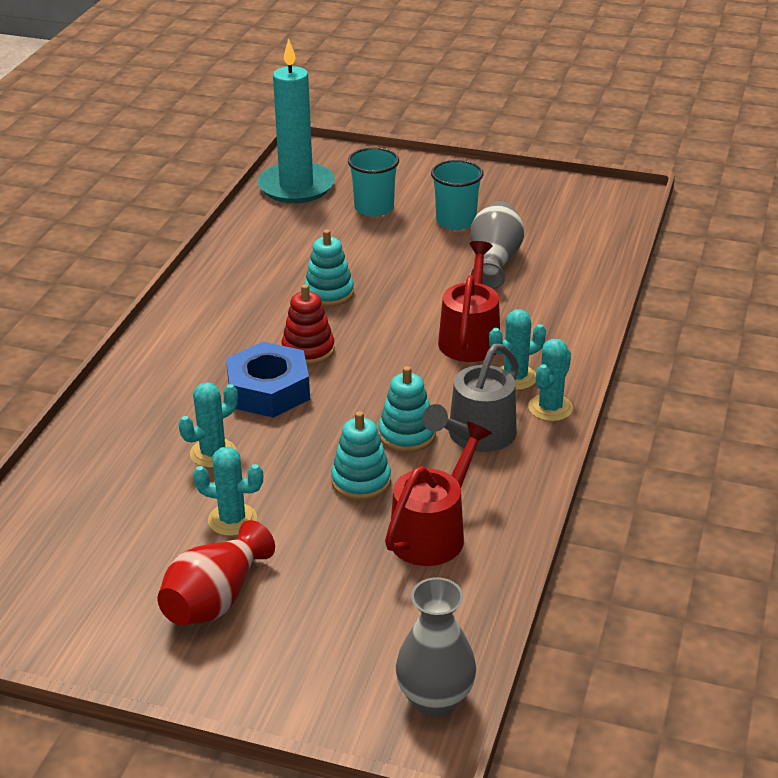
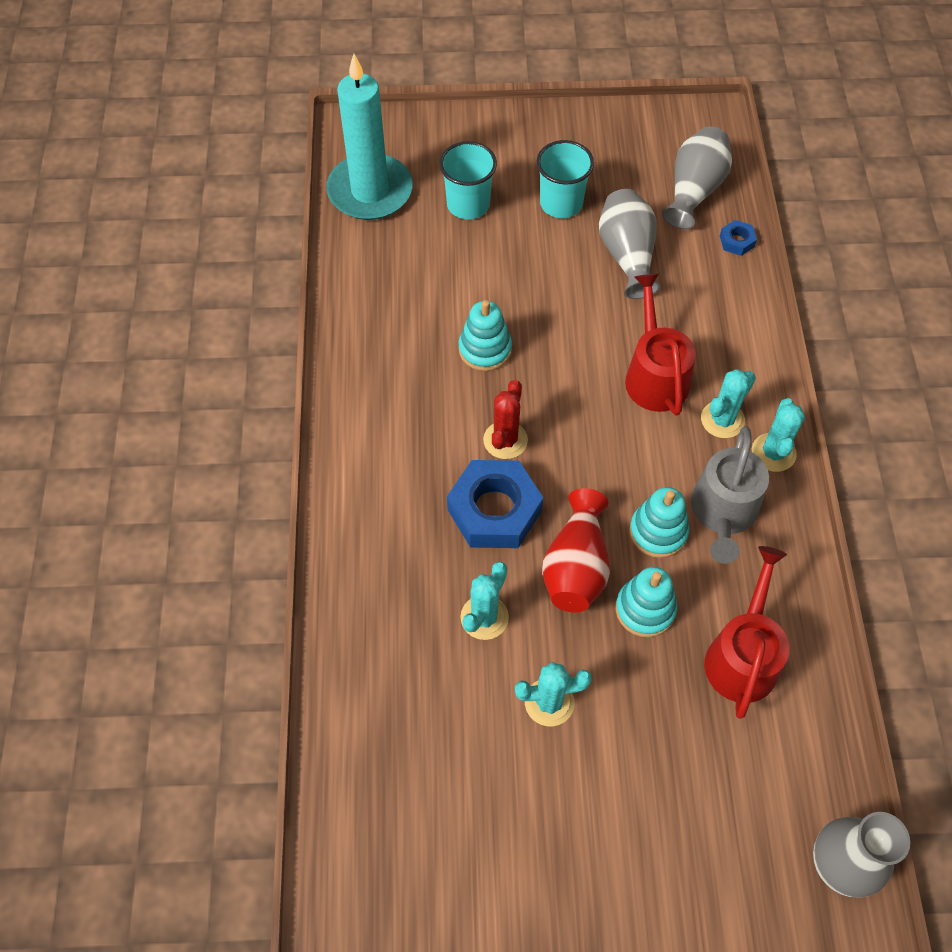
camera: 20 degrees left, 25 degrees up
(215, 599) = (586, 812): red vase -> red vase (576, 567)
(308, 350) = (505, 440): red stacking toy -> red cactus
(582, 234) = (694, 190): none -> grey vase
(602, 271) = (737, 241): none -> blue nut

